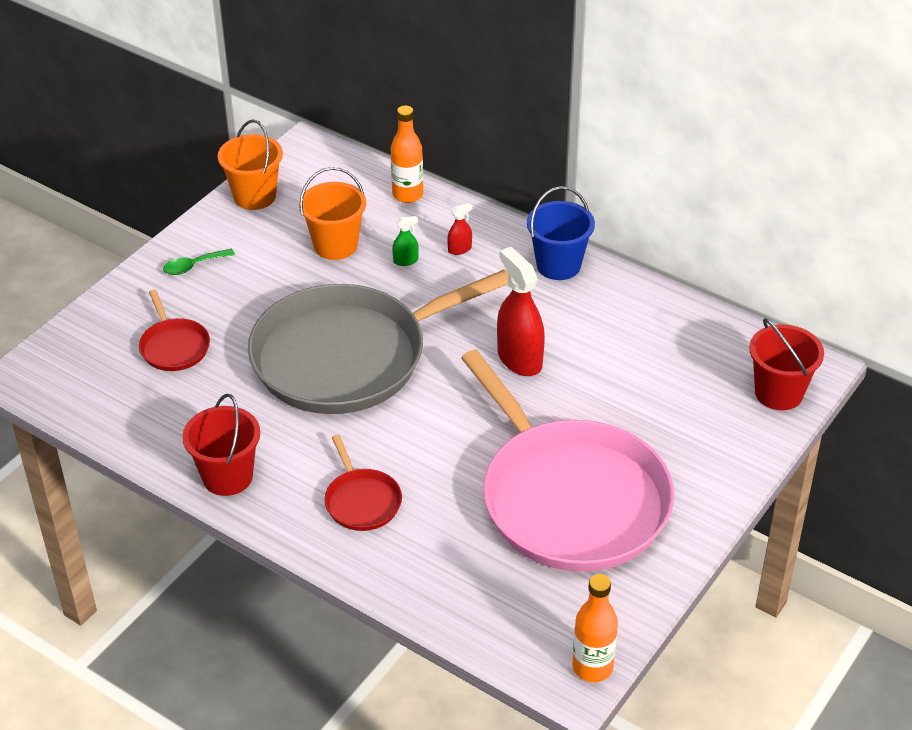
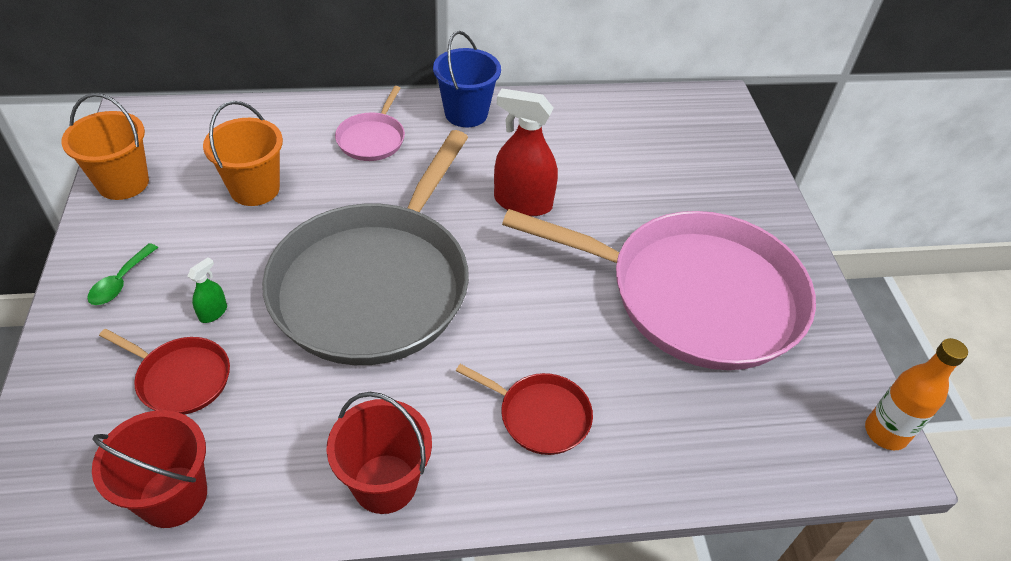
camera: 45 degrees left, 5 degrees up
(405, 261) = (335, 171): green spray bottle -> green spray bottle (213, 312)
(407, 195) = (277, 115): orange bottle -> none
(459, 249) = (372, 139): red spray bottle -> pink pan
(778, 393) = (722, 128): red bucket -> red bucket (173, 496)

